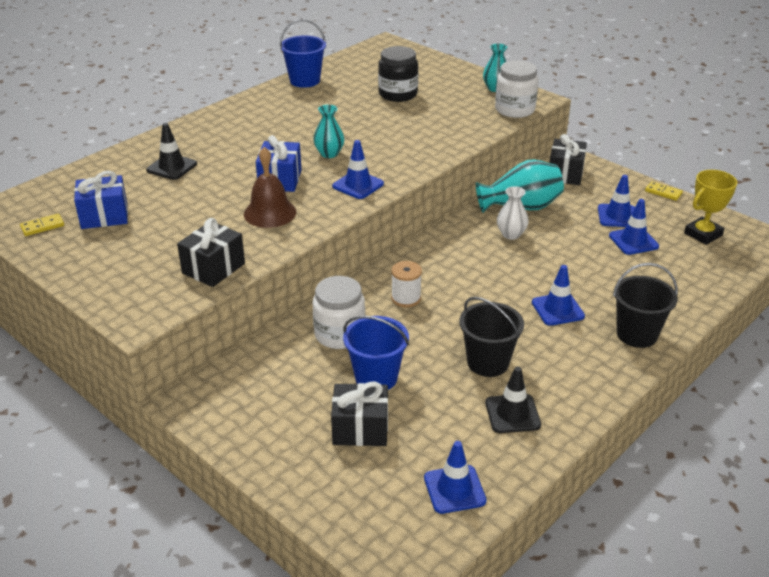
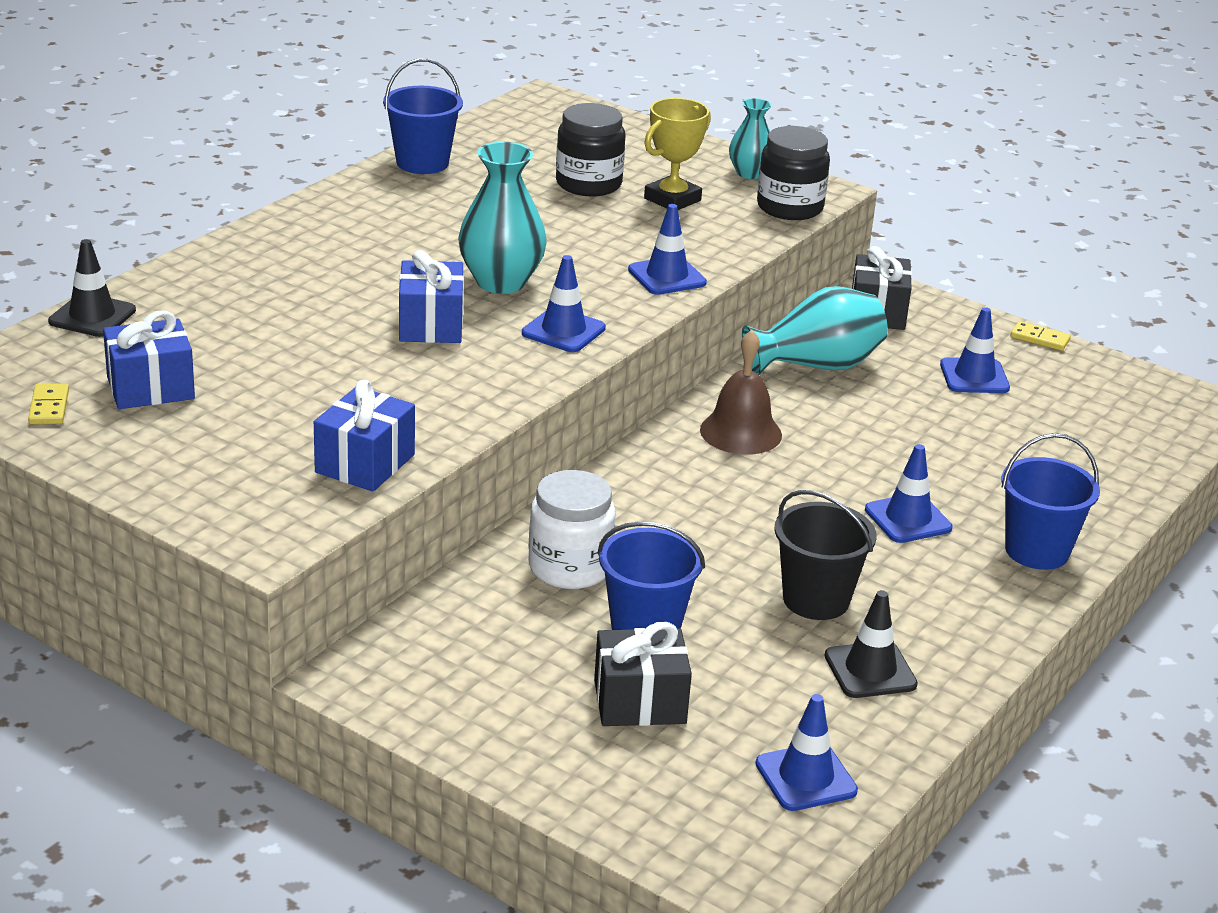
camera: 10 degrees left, 5 degrees down
(42, 226) = (49, 407): yellow domino -> yellow domino turned 60 degrees counterclockwise
(172, 167) = (238, 308): black traffic cone -> black traffic cone (92, 316)
(213, 268) = (365, 463): black gift -> blue gift
(270, 213) = (430, 377): brown bell -> brown bell (741, 432)
(329, 153) = (501, 282): turquoise vase -> turquoise vase, size x1.68
(406, 298) = (663, 510): white spool -> none
(511, 234) = (810, 409): white vase -> none
(514, 110) = (790, 207): white jar -> black jar
(633, 241) = (1006, 414): blue traffic cone -> blue traffic cone (667, 276)
(637, 334) = (1037, 551): black bucket -> blue bucket
(703, 234) = (1112, 401): yellow trophy -> yellow trophy (672, 199)

